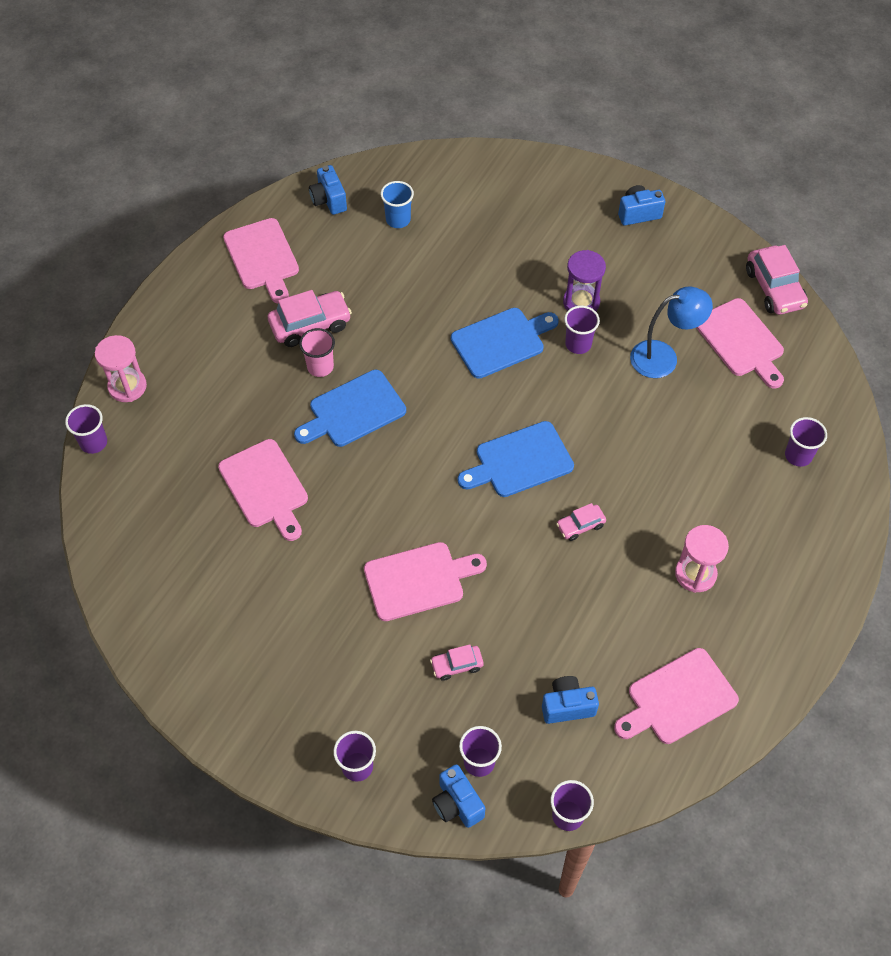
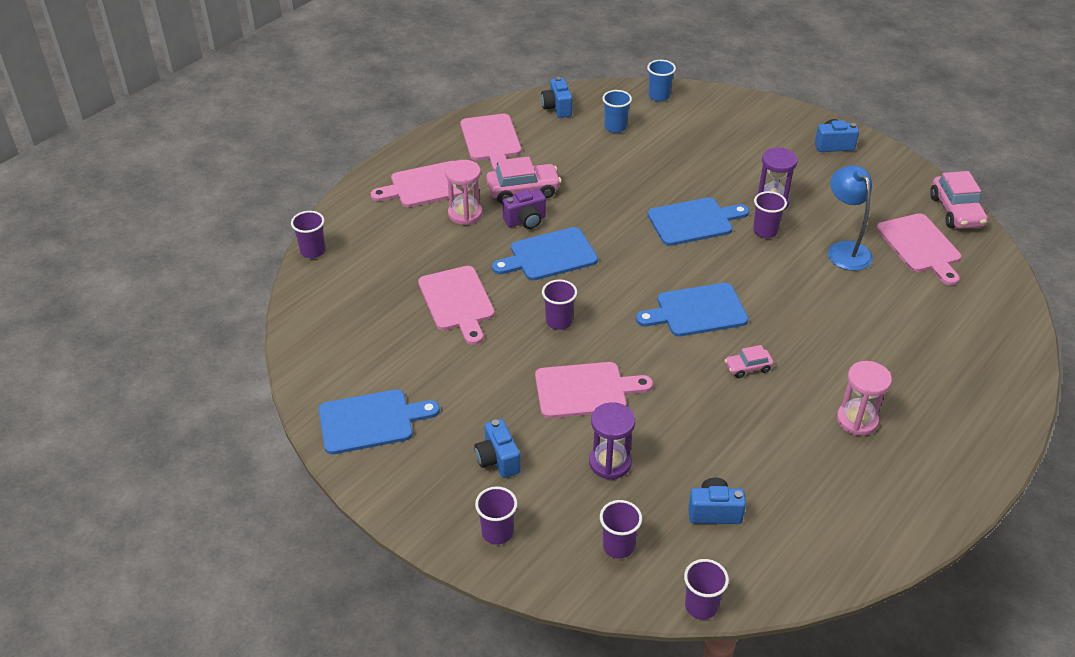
camera: 10 degrees right, 15 degrees down
(127, 386) = (352, 215): pink hourglass -> pink hourglass (465, 214)
(203, 654) = (371, 421): none -> blue cutting board
(320, 367) = (526, 221): pink cup -> purple camera
(440, 167) = (659, 96): none -> blue cup
(457, 665) = (610, 463): pink car -> purple hourglass
(457, 804) = (590, 579): blue camera -> blue camera (498, 460)
(663, 357) = (844, 250): blue lamp -> blue lamp turned 105 degrees counterclockwise
(678, 698) = (828, 521): pink cutting board -> pink cutting board (426, 186)
(798, 455) = (969, 339): purple cup -> purple cup (559, 321)

